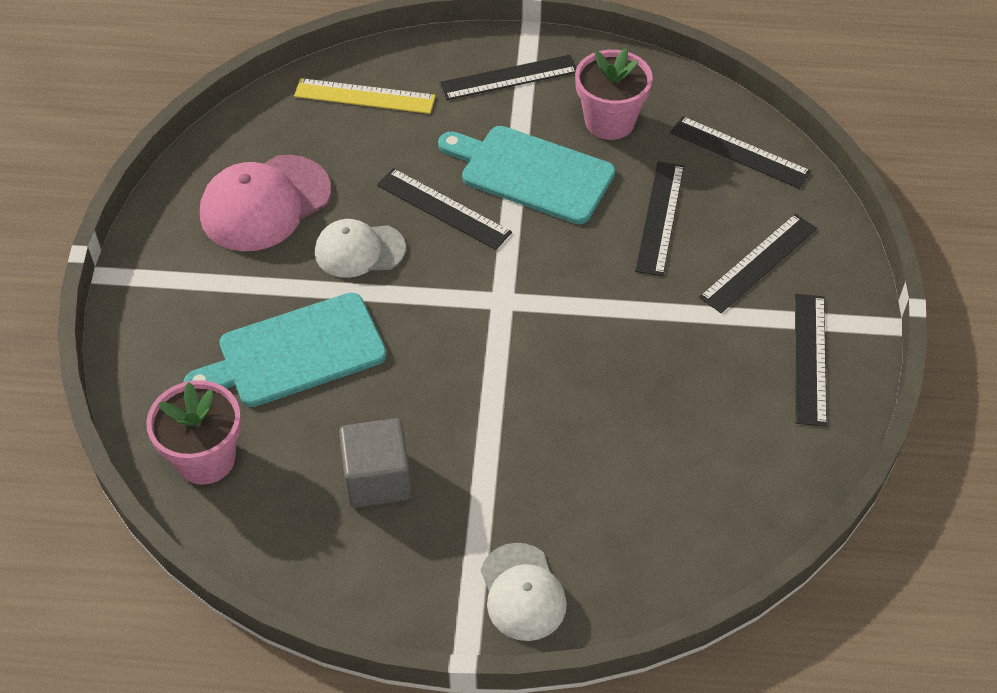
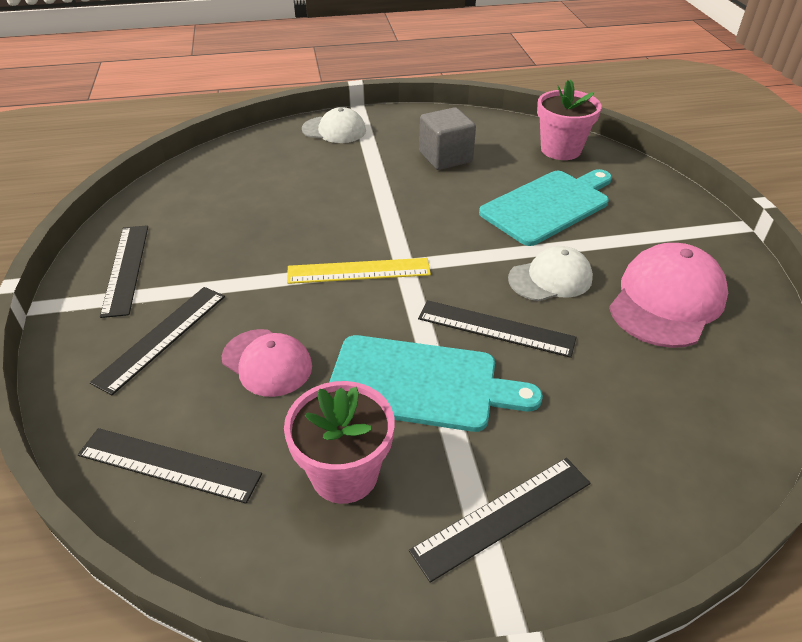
camera: 165 degrees right, 10 degrees down
(364, 96) = (667, 441): yellow ruler -> yellow ruler (358, 271)
(522, 592) = (334, 130): white cap -> white cap turned 135 degrees clockwise
(660, 217) = (267, 362): black ruler -> pink cap

